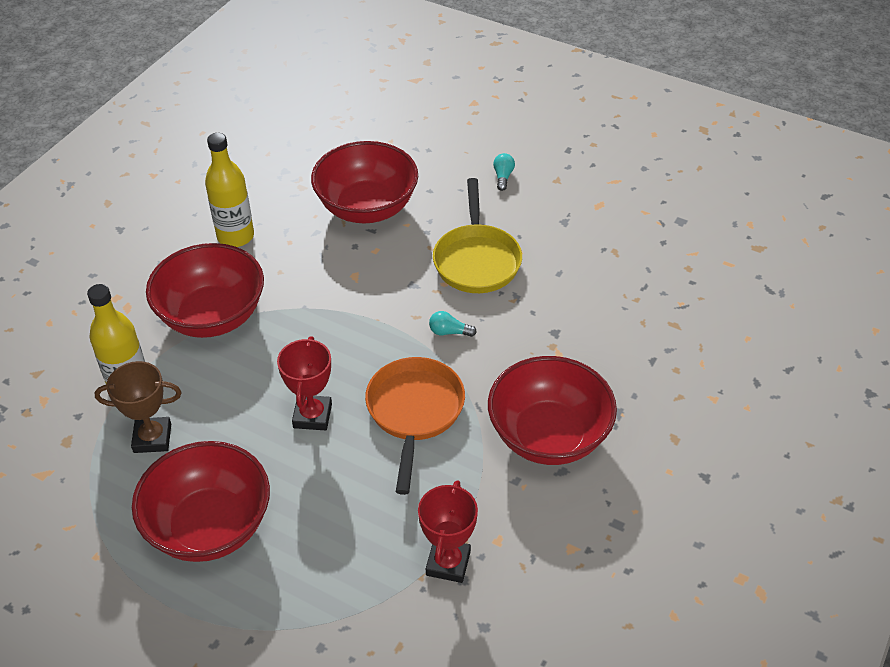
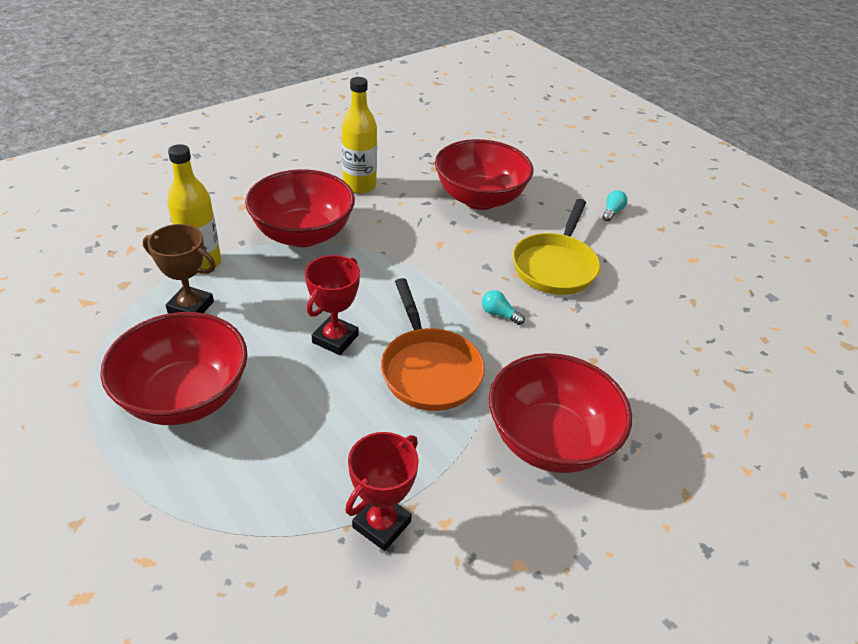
camera: 20 degrees right, 5 degrees down
(414, 412) = (429, 370): orange pan -> orange pan turned 135 degrees clockwise

